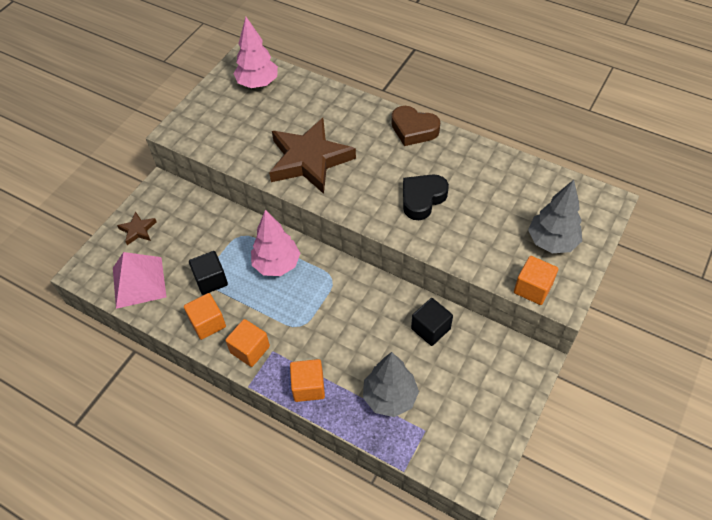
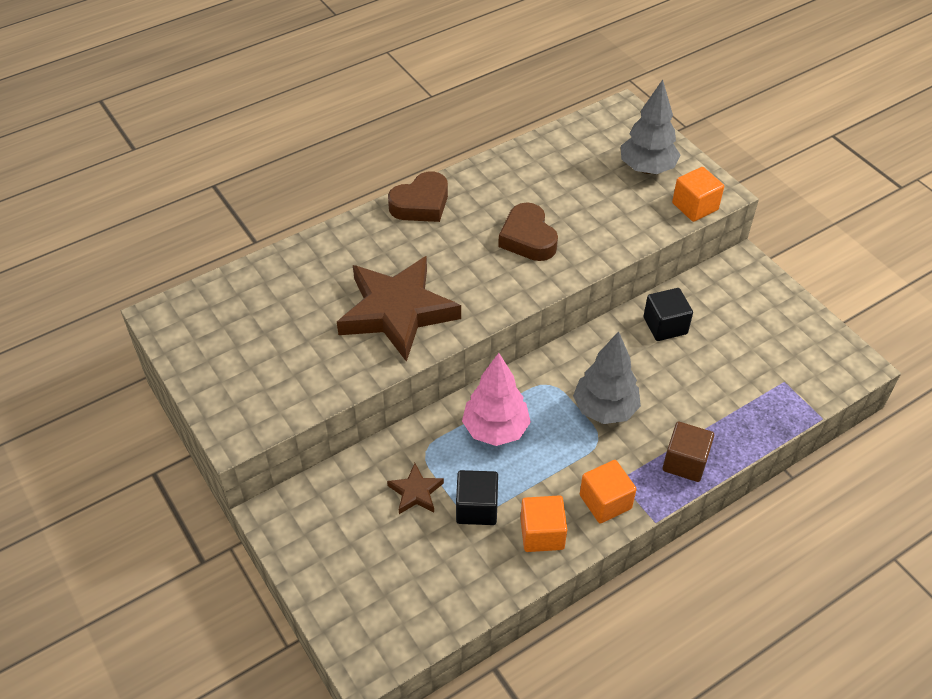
camera: 65 degrees left, 5 degrees down
(138, 230) = (335, 567): brown star -> brown star (416, 492)
(139, 282) = (429, 594): pink pyramid -> none
(258, 83) = (221, 314): pink tree -> none
(308, 387) = (685, 462): orange cube -> brown cube
(390, 397) = (732, 394): grey tree -> grey tree (605, 409)
(422, 199) = (528, 238): black heart -> brown heart

